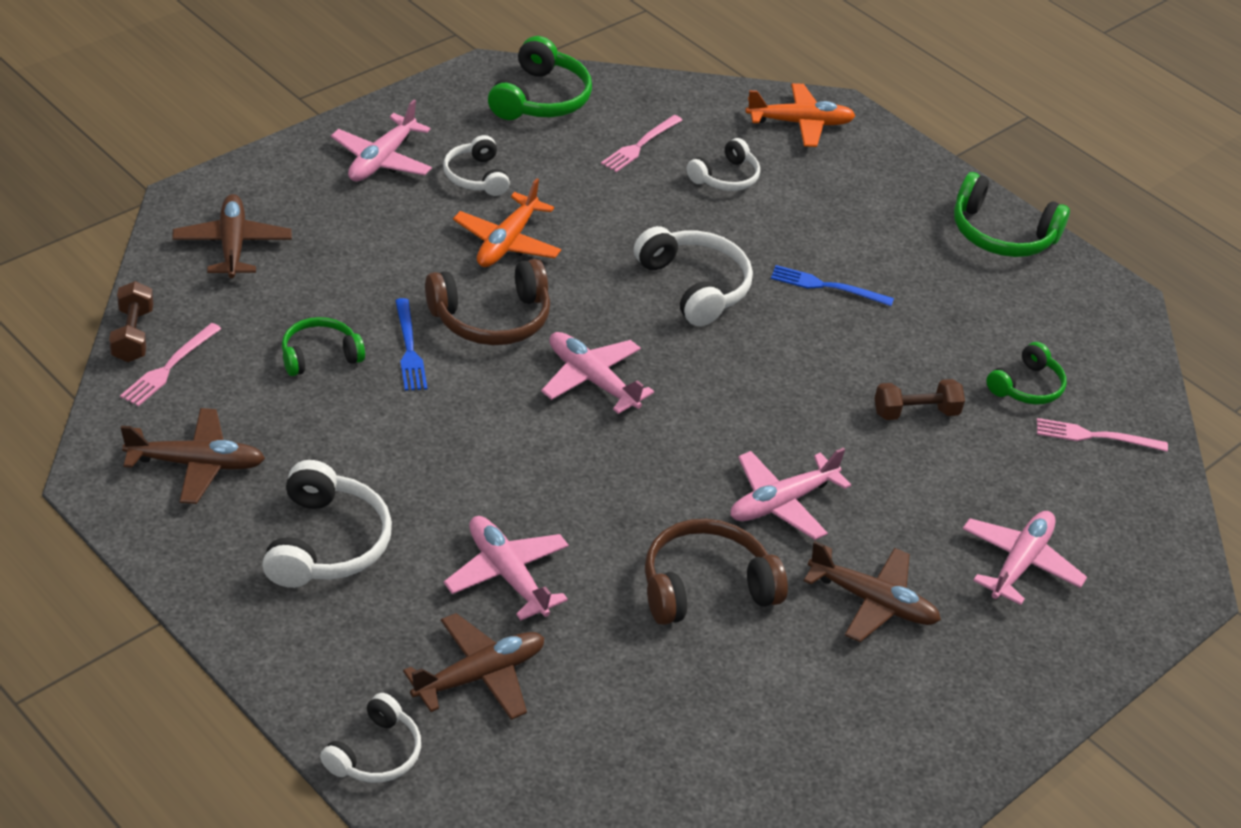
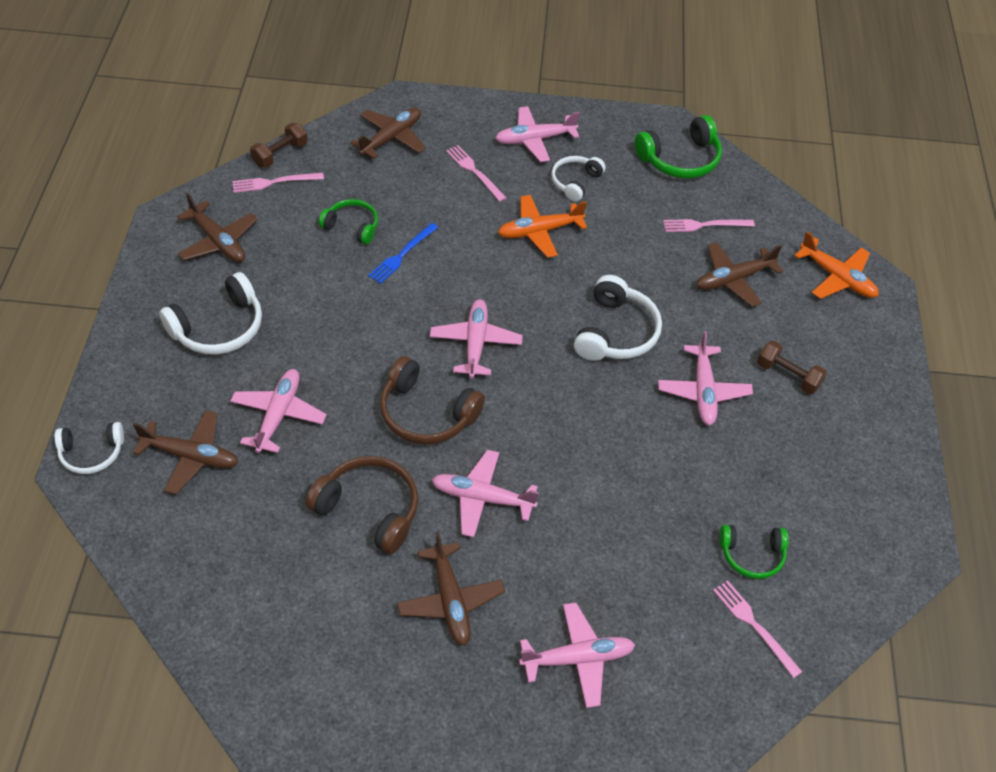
camera: 50 degrees right, 10 degrees up
(366, 226) = (474, 172): none -> pink fork
(491, 319) = (469, 269): brown headphones -> brown headphones (426, 413)
(725, 177) = (733, 279): white headphones -> brown plane
(827, 286) = (703, 391): blue fork -> pink plane
(915, 413) = (647, 512): brown dumbbell -> brown dumbbell (788, 375)
(1001, 234) = (884, 444): green headphones -> none

